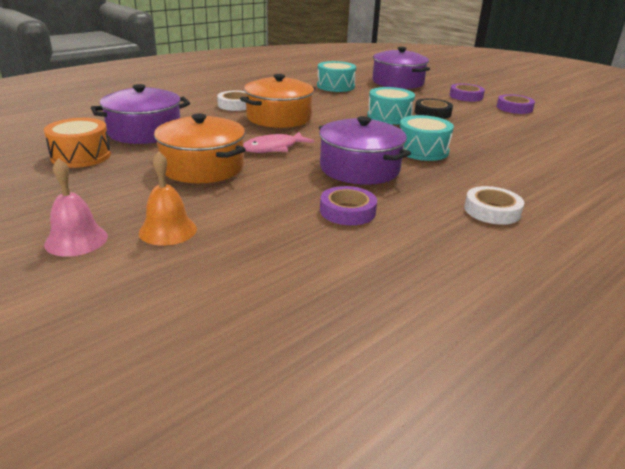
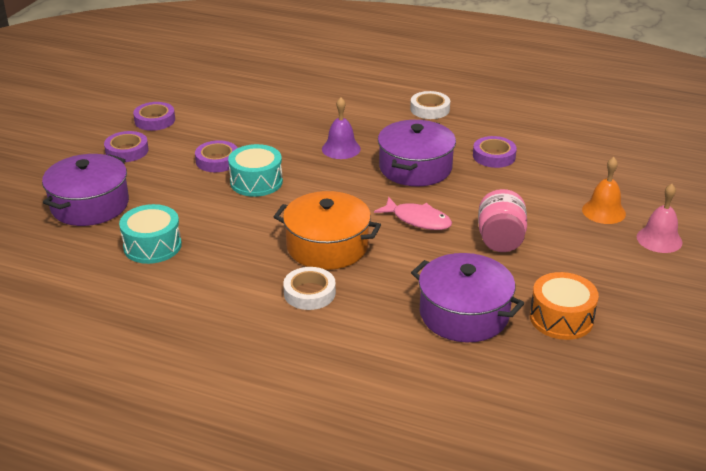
camera: 115 degrees left, 5 degrees up
(202, 167) = (500, 240): orange pot -> pink jar
(422, 150) = (341, 149): turquoise drum -> purple bell
(432, 113) = (217, 161): black tape -> purple tape

